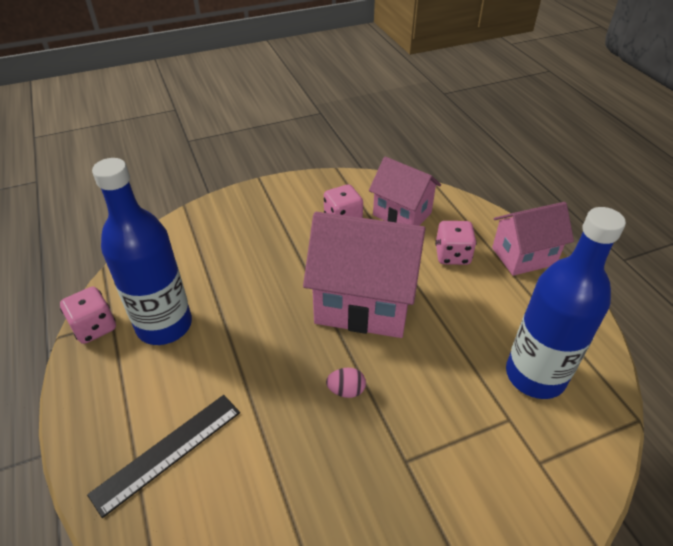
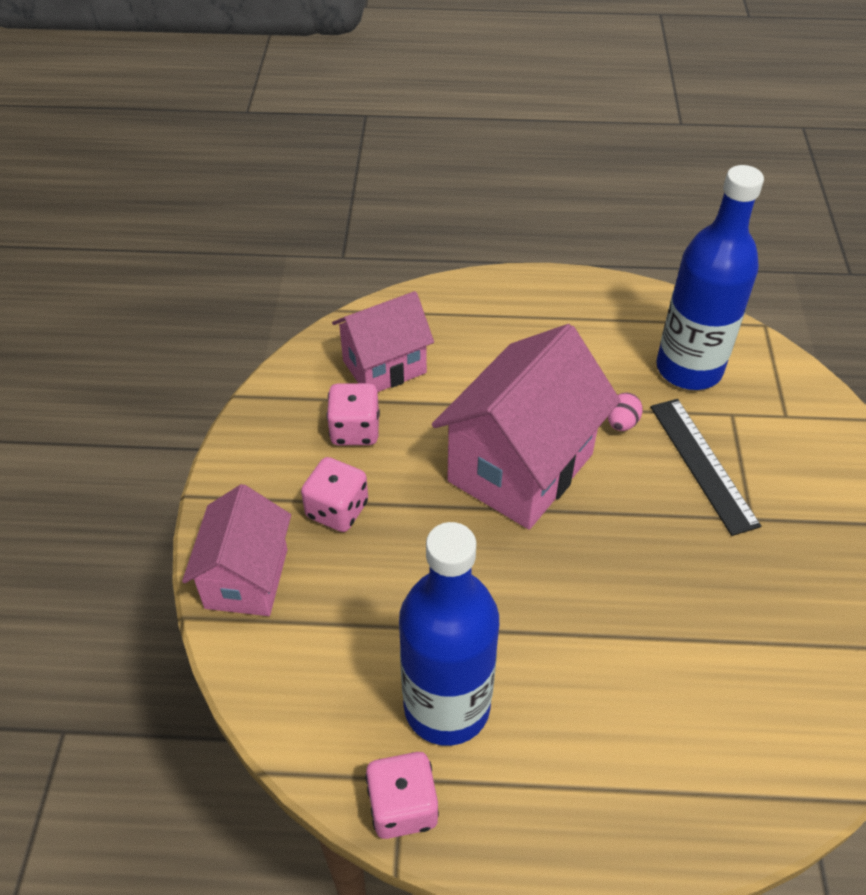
camera: 65 degrees left, 5 degrees up
(168, 452) = (663, 749): black ruler -> black ruler (702, 464)
(346, 390) = (644, 535): pink egg -> pink egg (621, 423)
(452, 255) = (487, 353): pink dice -> pink dice (337, 510)
(523, 256) = (524, 295): pink house -> pink house (246, 578)

